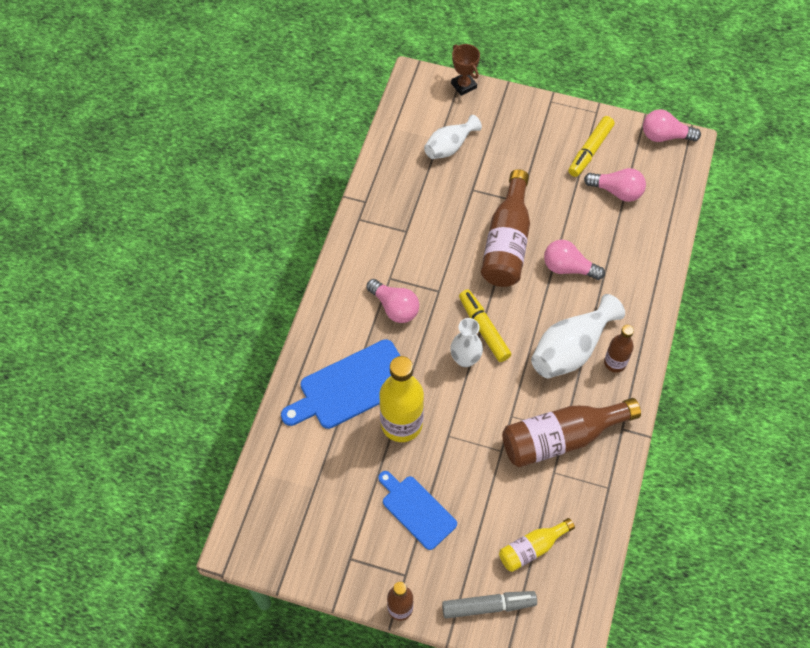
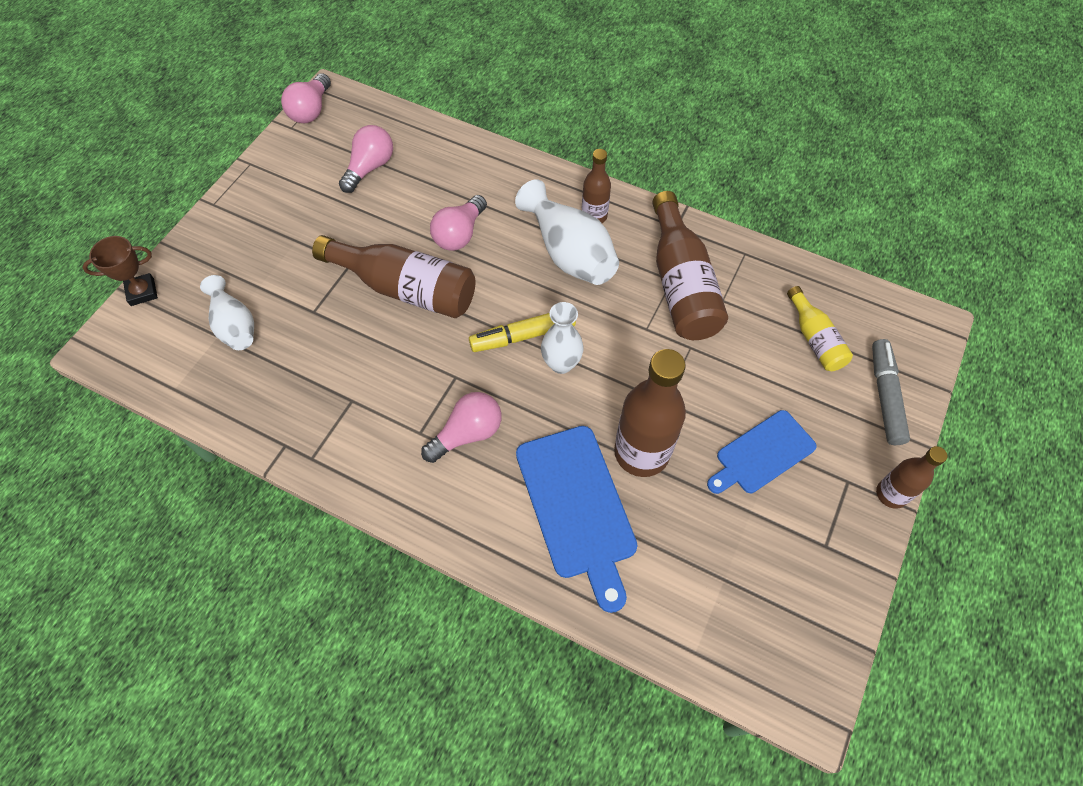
camera: 80 degrees left, 0 degrees up
(401, 424) = (641, 452): yellow bottle -> brown bottle
(590, 151) = (303, 181): yellow marker -> none

